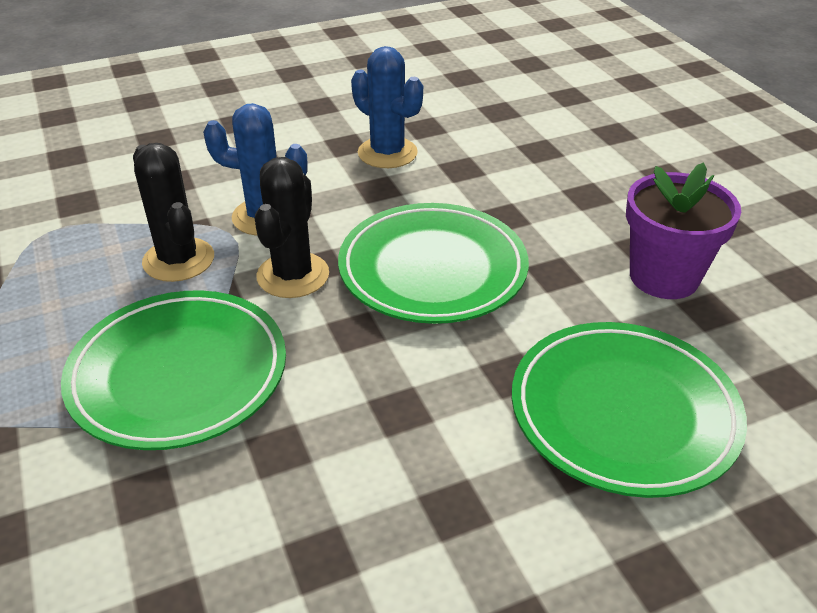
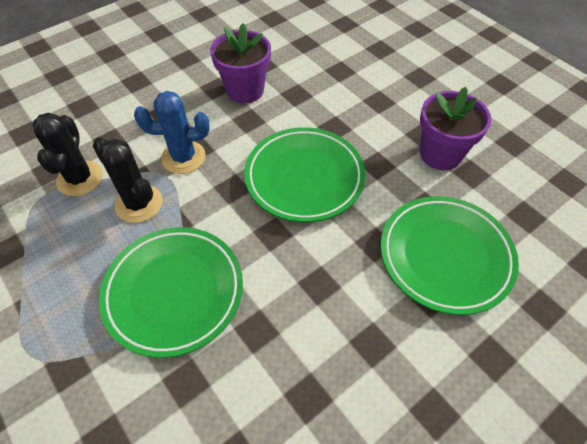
camera: 15 degrees left, 15 degrees up
(293, 275) = (218, 200): black cactus -> black cactus (80, 178)
(387, 153) = (245, 90): blue cactus -> purple flower pot

